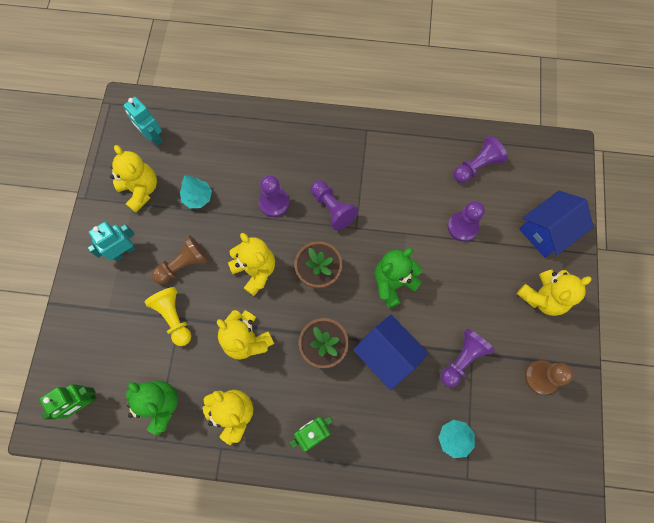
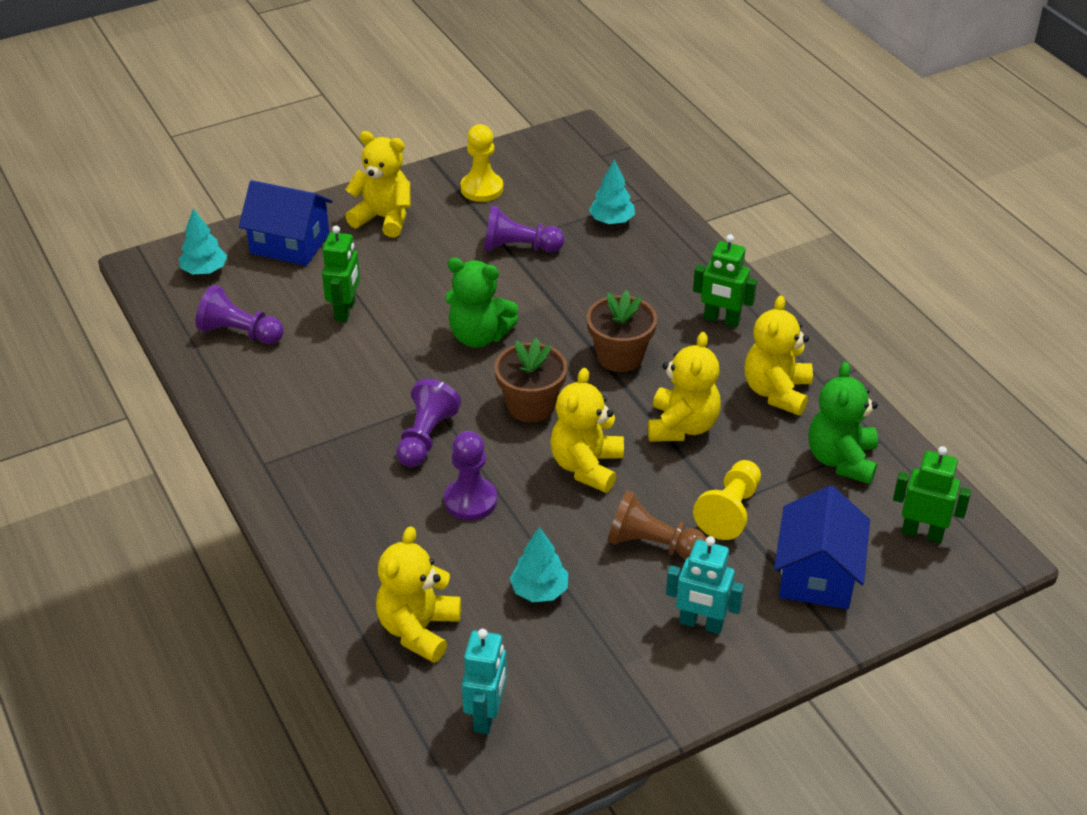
camera: 125 degrees left, 30 degrees down
(141, 190) = (590, 668): yellow teddy bear -> yellow teddy bear (418, 629)
(387, 354) = (574, 303): blue house -> blue house (817, 574)
(462, 227) = (345, 310): purple pawn -> green robot
(541, 377) = (482, 189): brown pawn -> yellow pawn
(546, 175) = (204, 270): none -> turquoise tree

